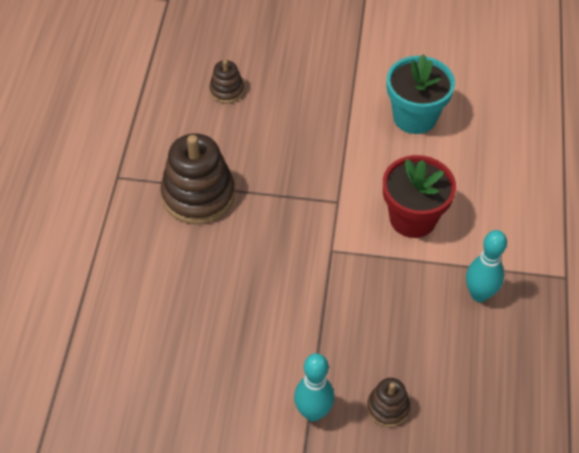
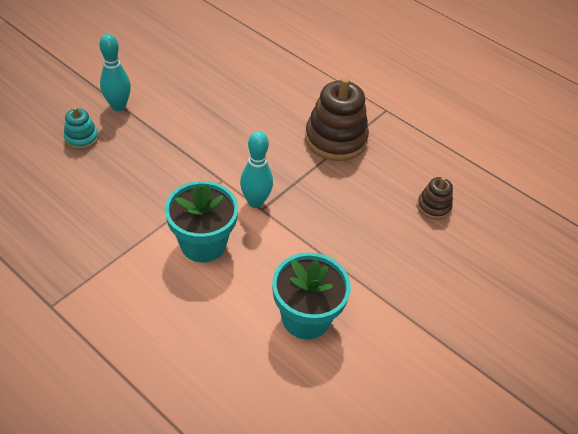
camera: 120 degrees right, 5 degrees down
(387, 407) = (81, 138): brown stacking toy -> turquoise stacking toy
(413, 218) = (203, 244): red flower pot -> turquoise flower pot
(479, 294) = (100, 238): turquoise bowling pin -> turquoise bowling pin (255, 202)

